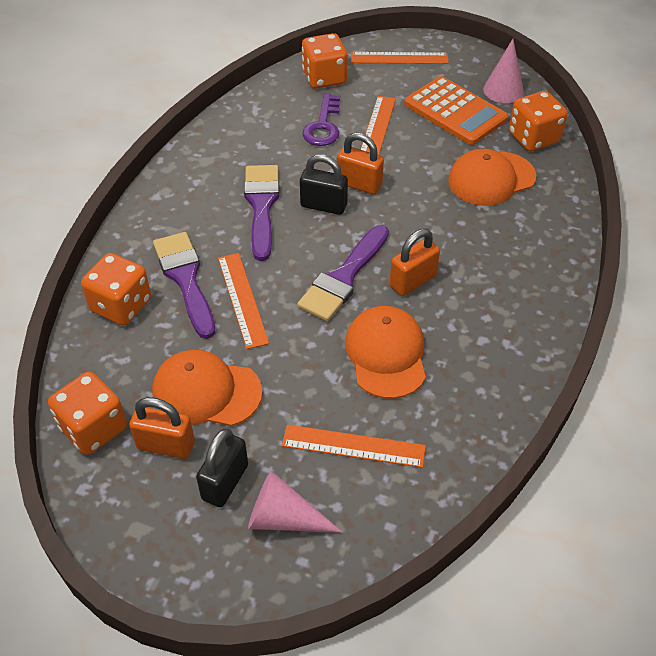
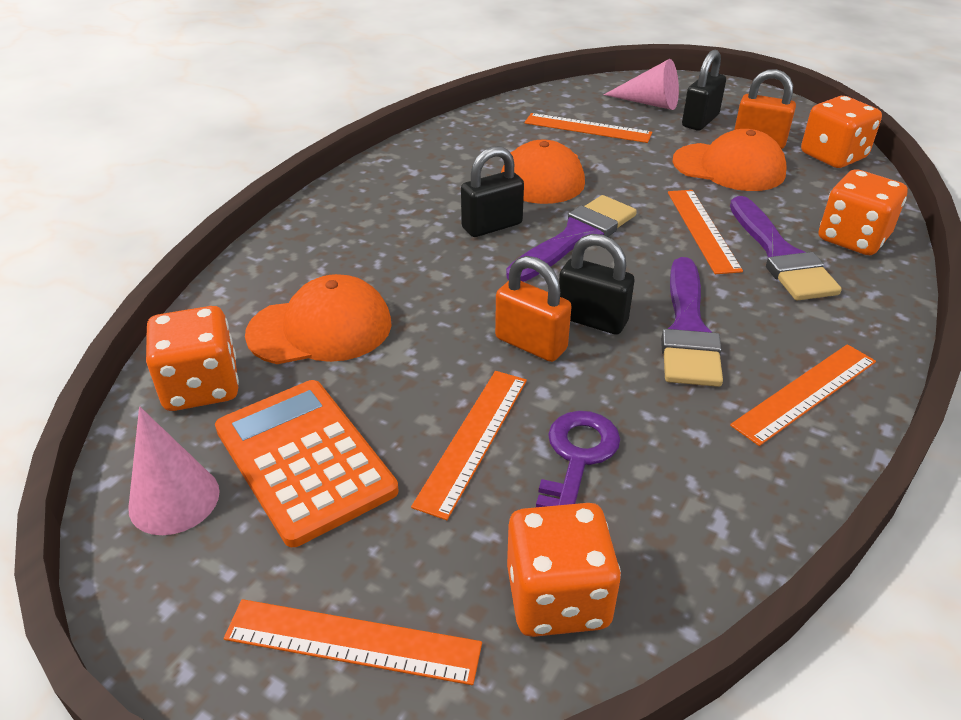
camera: 170 degrees left, 10 degrees down
(198, 174) = (805, 392): none -> orange ruler
(413, 281) = (492, 226): orange padlock -> black padlock

